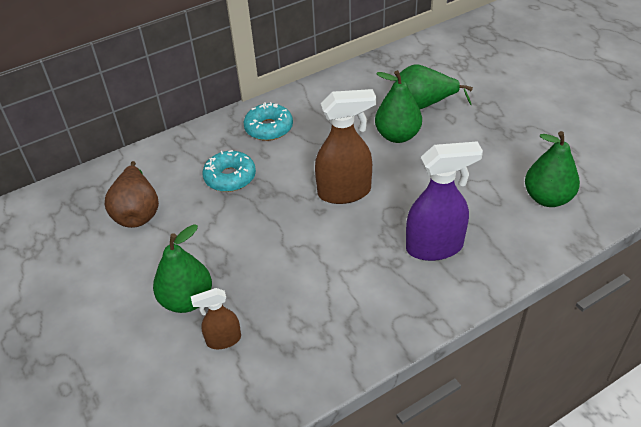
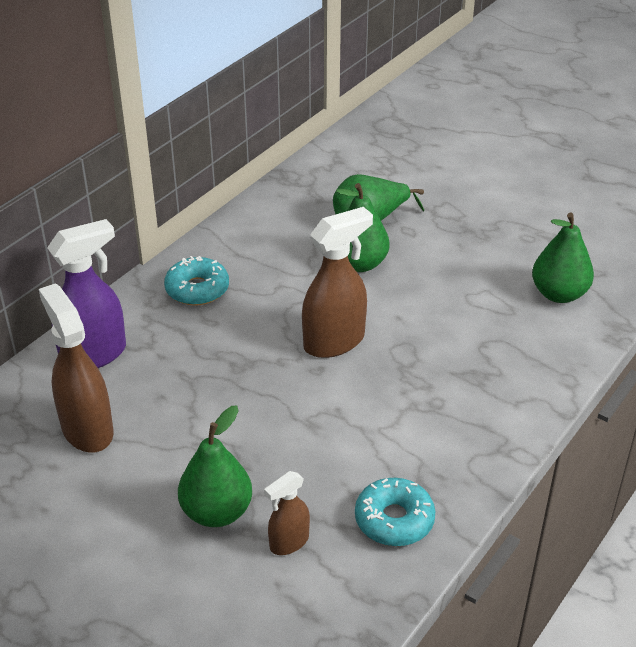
camera: 25 degrees left, 5 degrees down
(137, 212) = (87, 429): brown pear -> brown spray bottle
(230, 177) = (183, 358): turquoise donut -> turquoise donut (394, 520)
(435, 247) = (470, 375): purple spray bottle -> purple spray bottle (94, 355)

